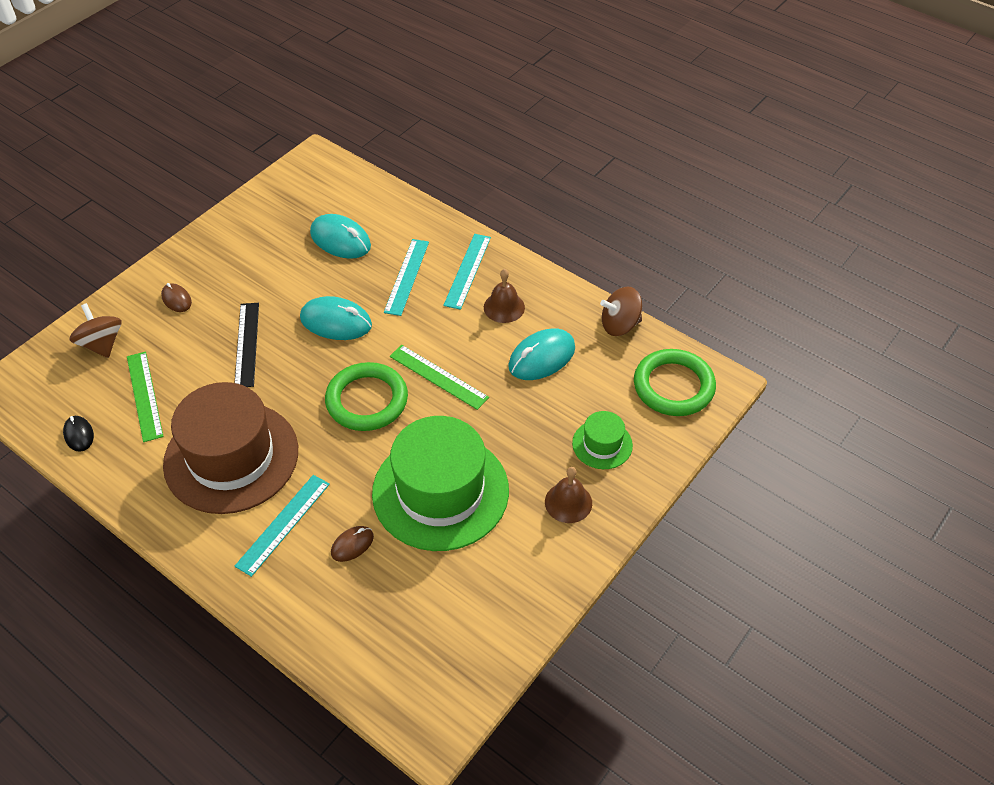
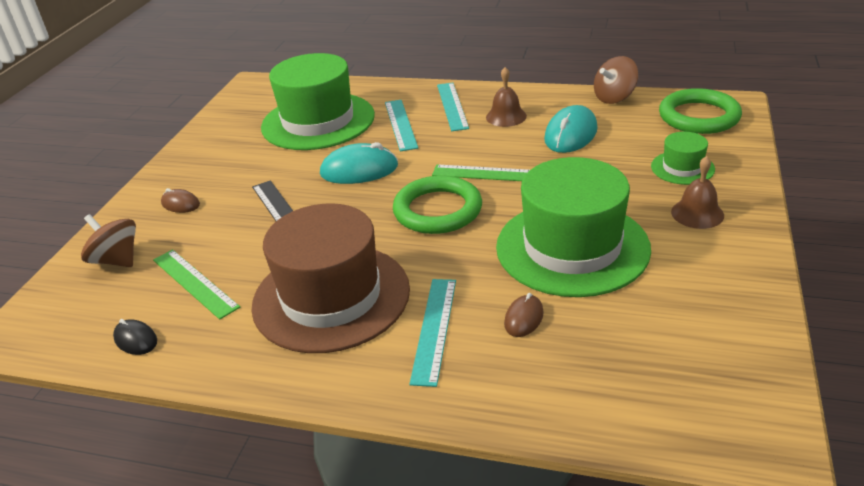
camera: 20 degrees left, 15 degrees down
(340, 240) = (318, 121): turquoise mouse -> green hat

